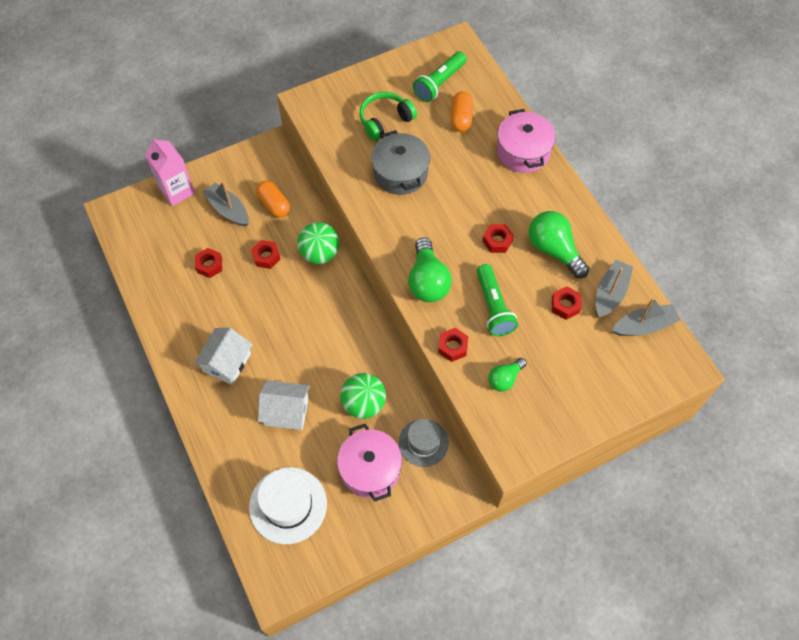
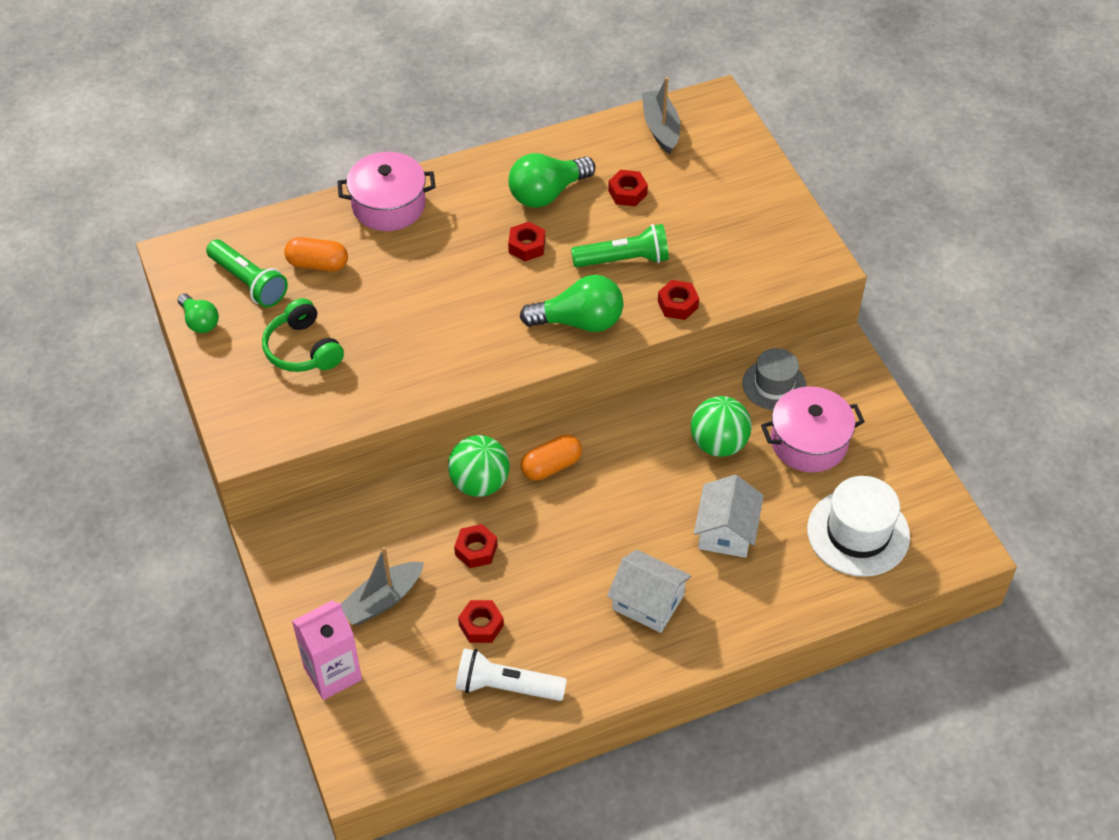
camera: 85 degrees left, 10 degrees down
(165, 284) = (506, 686): none -> white flashlight
(274, 204) = (383, 538): orange capsule -> orange capsule (551, 466)
(400, 173) = (400, 338): grey pot -> none
(505, 378) = (723, 259): green light bulb -> green light bulb (199, 321)
(610, 293) = (614, 150): grey boat -> none

